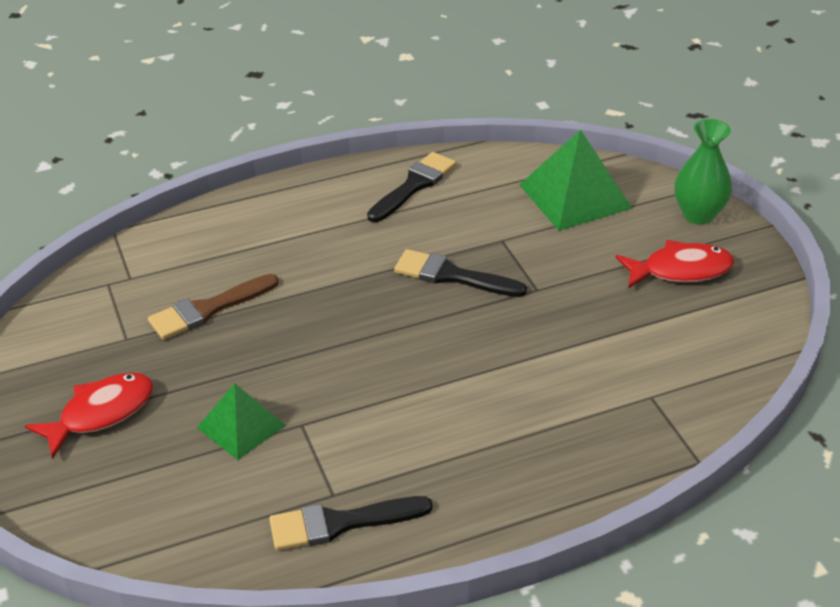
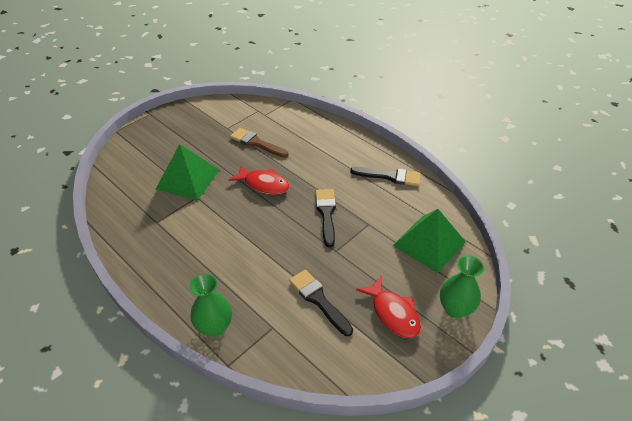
camera: 65 degrees right, 5 degrees up
(101, 413) = (180, 138): red fish -> red fish (263, 184)
(241, 426) = (188, 179): green pyramid -> green pyramid, size x1.59
(340, 523) = (139, 230): black brush -> black brush (318, 300)
(622, 461) = (214, 327): none -> green vase

